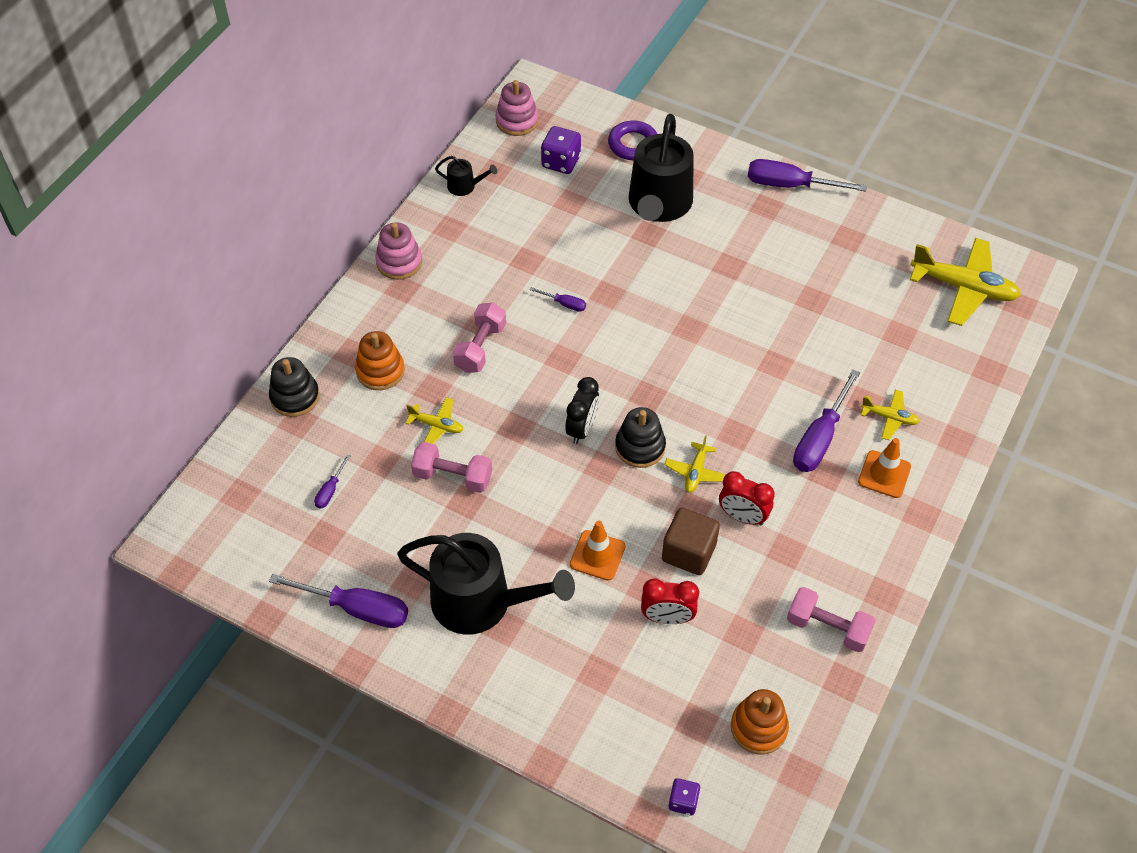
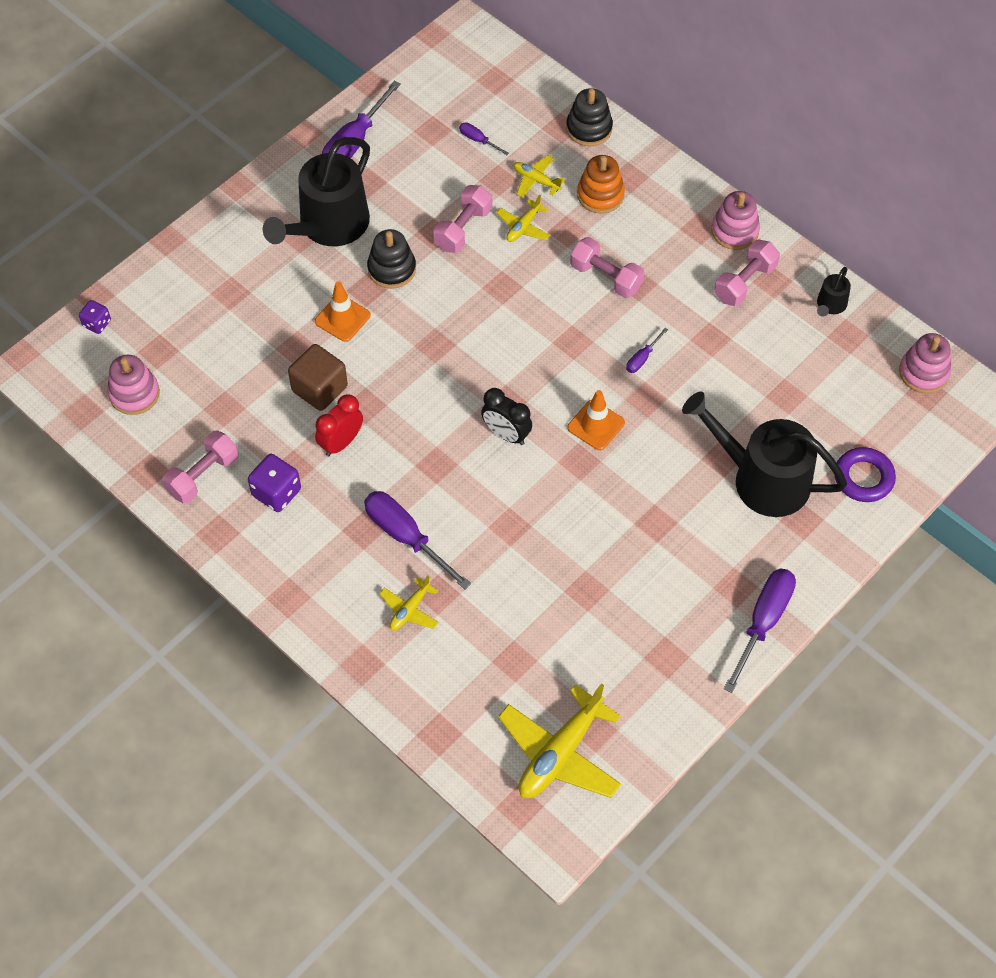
camera: 105 degrees right, 5 degrees up
(457, 246) = (744, 282): none -> pink dumbbell
(561, 162) = (849, 400): purple dice -> purple dice (276, 492)
(582, 429) = (483, 338): black clock -> black clock (506, 434)
(640, 447) = (447, 380): black stacking toy -> black stacking toy (391, 269)
(667, 617) = (261, 355): red clock -> none
(696, 472) = (403, 418): yellow plane -> yellow plane (536, 180)
(758, 728) = (134, 394): orange stacking toy -> pink stacking toy
(884, 474) = (344, 580): orange traffic cone -> orange traffic cone (596, 425)

